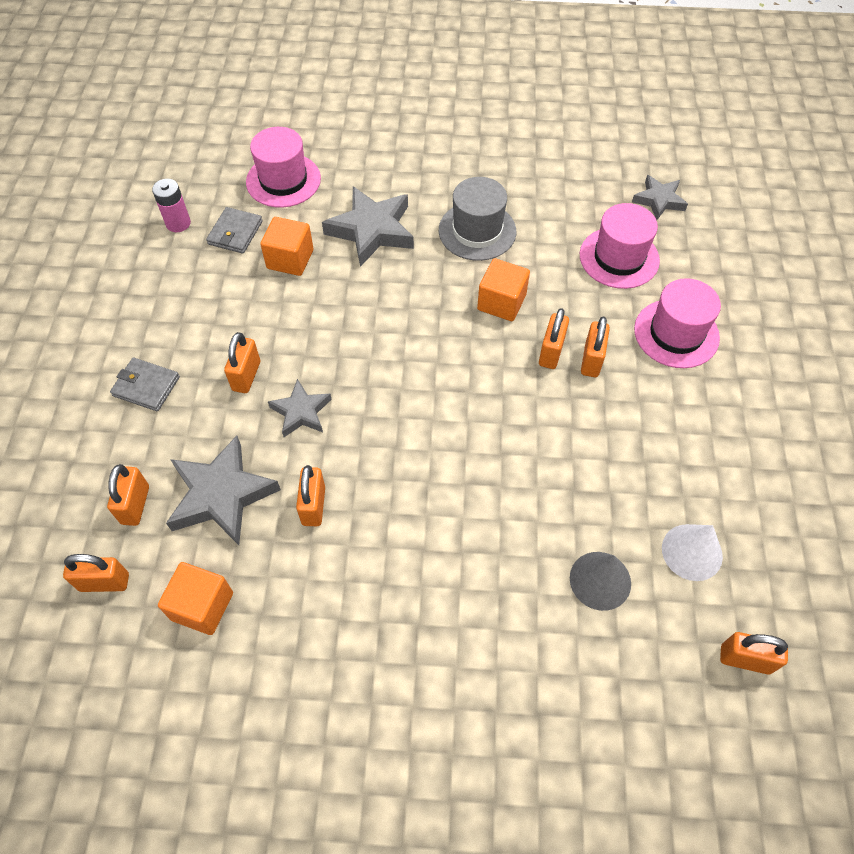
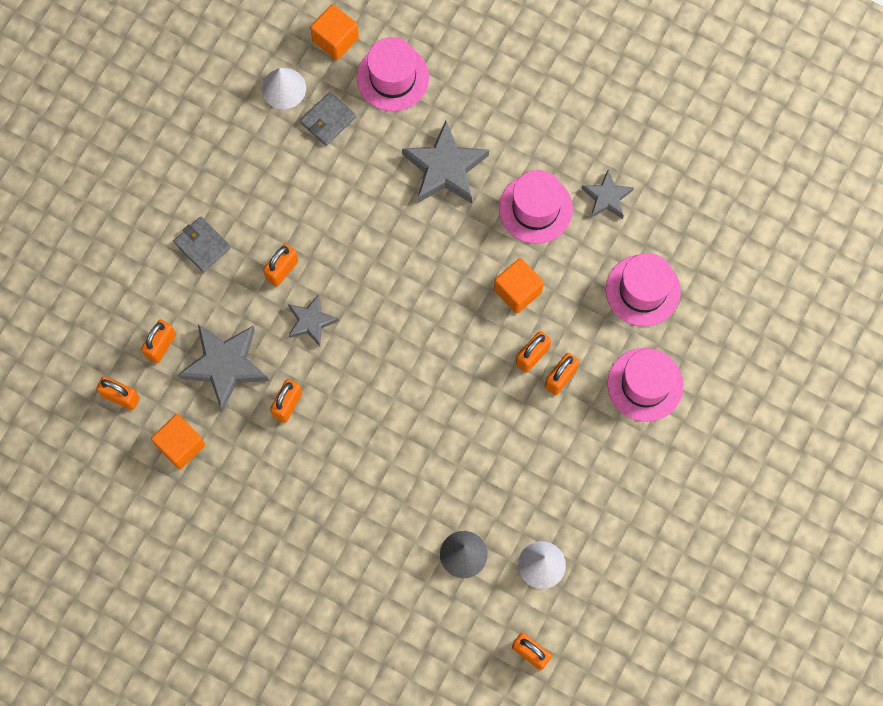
camera: 25 degrees right, 15 degrees up
(178, 223) = (284, 88): pink battery -> white cone
(290, 259) = (363, 169): orange cube -> orange cube (335, 39)
(477, 231) = (535, 208): grey hat -> pink hat
(659, 200) = (716, 246): grey star -> grey star (606, 197)

